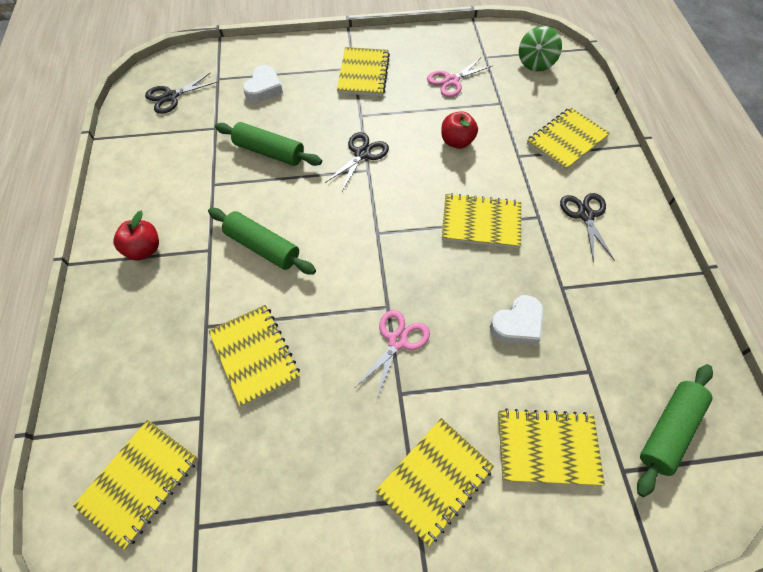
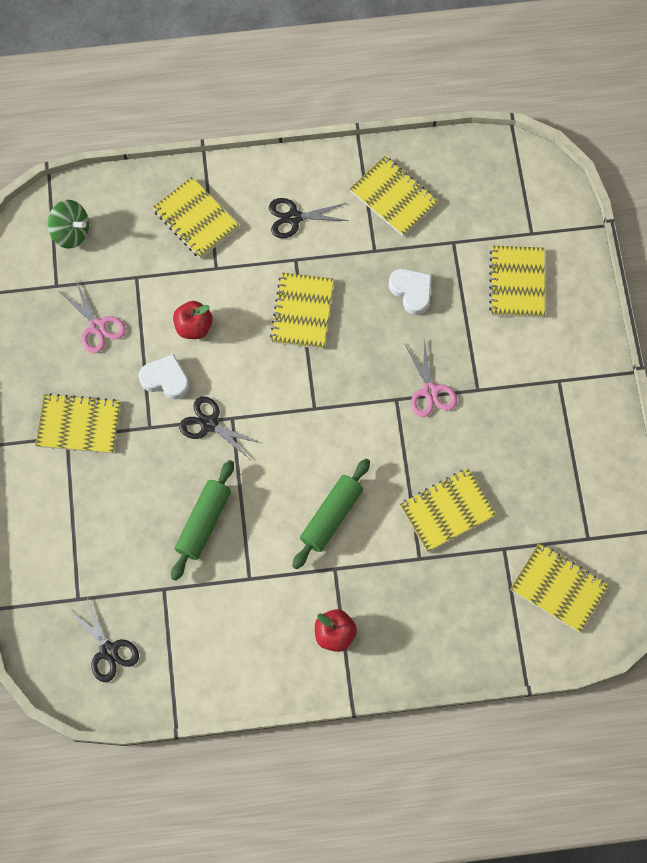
camera: 90 degrees left, 10 degrees up
(264, 88) = (98, 540): white heart -> white heart (166, 379)
(397, 341) = (430, 391): pink scissors -> pink scissors turned 135 degrees counterclockwise
(434, 479) = (544, 366): yellow notebook -> yellow notebook (393, 197)
(668, 430) = (500, 195): green rolling pin -> none

